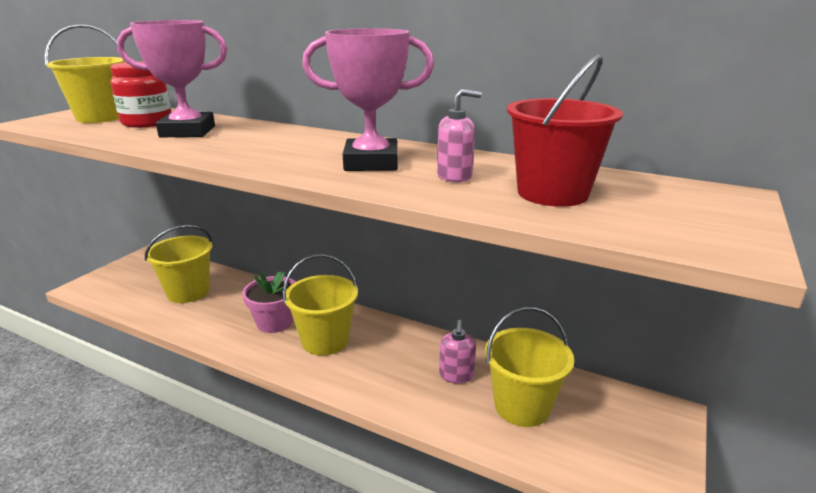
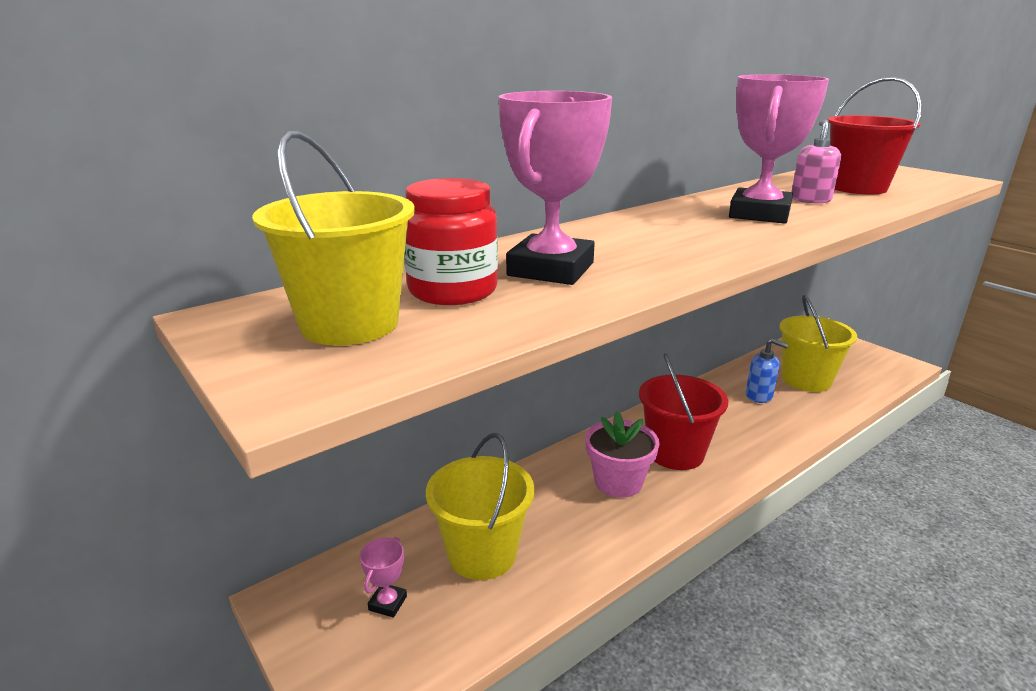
camera: 65 degrees left, 0 degrees up
(147, 277) = (387, 603): none -> pink trophy
(325, 340) = (675, 453): yellow bucket -> red bucket
(456, 375) = (759, 396): pink soap dispenser -> blue soap dispenser

